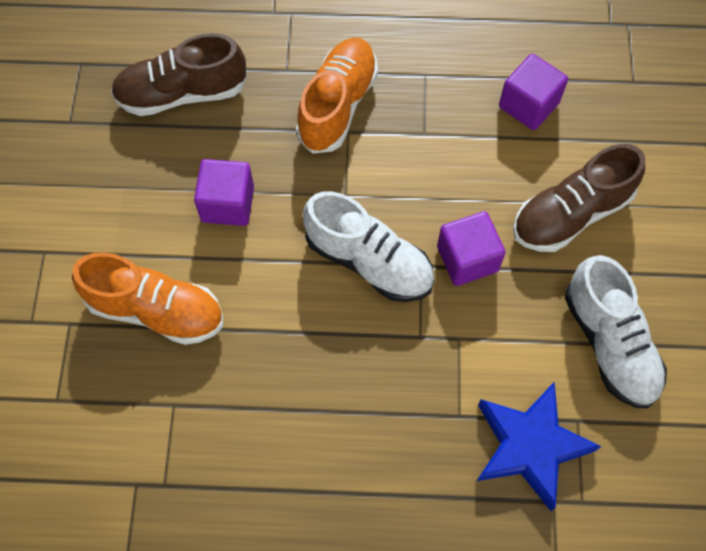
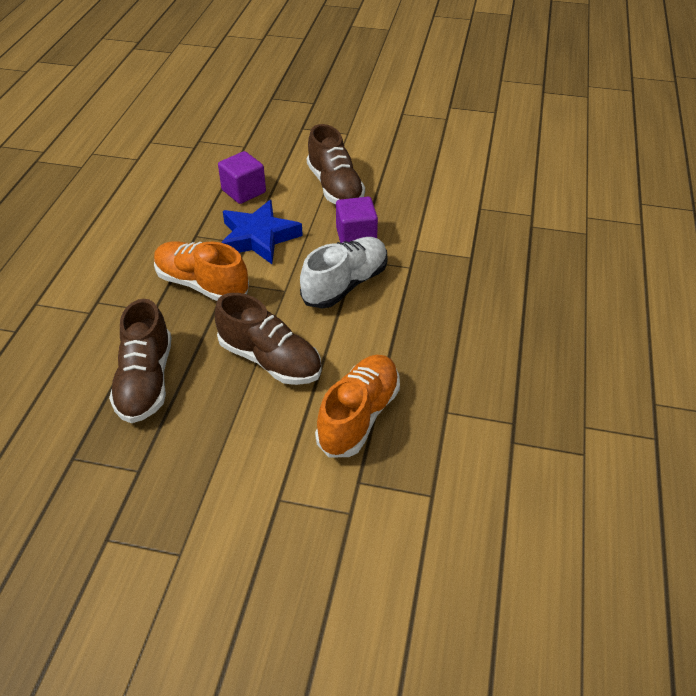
camera: 80 degrees left, 20 degrees down
(228, 204) = (270, 360): purple cube -> brown shoe
(530, 446) = (495, 229): blue star -> blue star (258, 237)
(609, 344) = (430, 187): white shoe -> none

